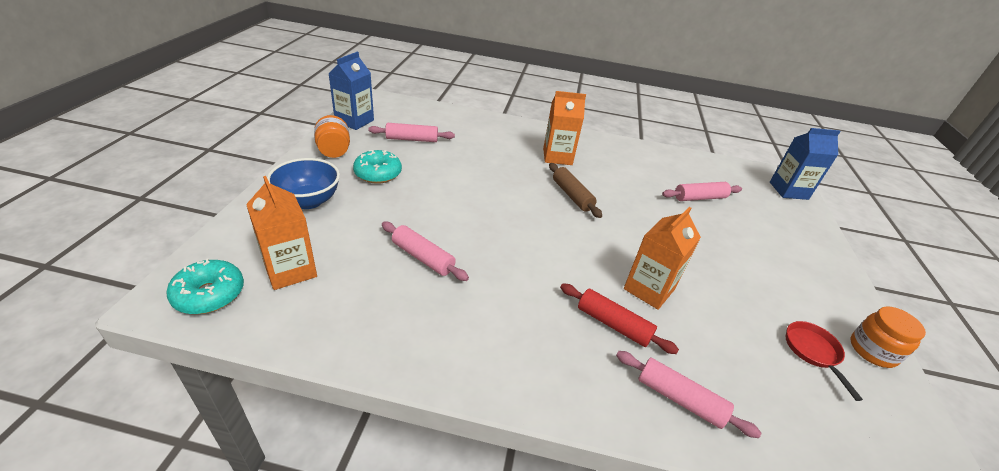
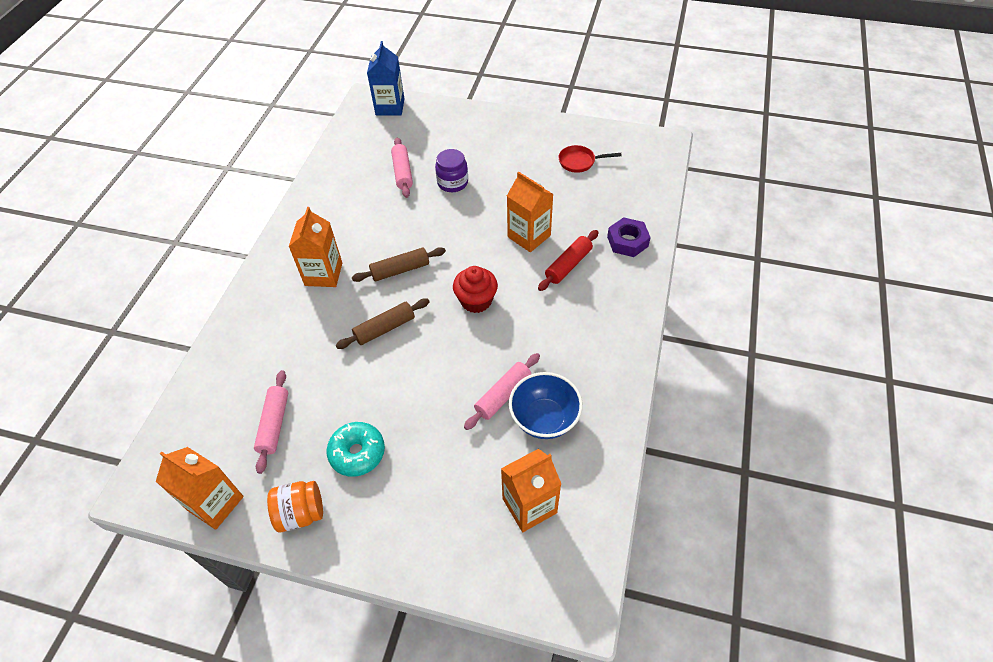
camera: 80 degrees left, 15 degrees up
(209, 294) = (568, 568): turquoise donut -> none
(308, 201) = (415, 517): blue bowl -> blue bowl (544, 419)
(354, 121) = (215, 503): blue carton -> orange carton
(502, 187) = (385, 328): none -> brown rolling pin
(542, 243) = (476, 301): none -> red cupcake
(679, 399) = (627, 241): pink rolling pin -> purple nut
(704, 231) = (452, 183): none -> purple jar
(872, 350) = (574, 132): orange jar -> none

